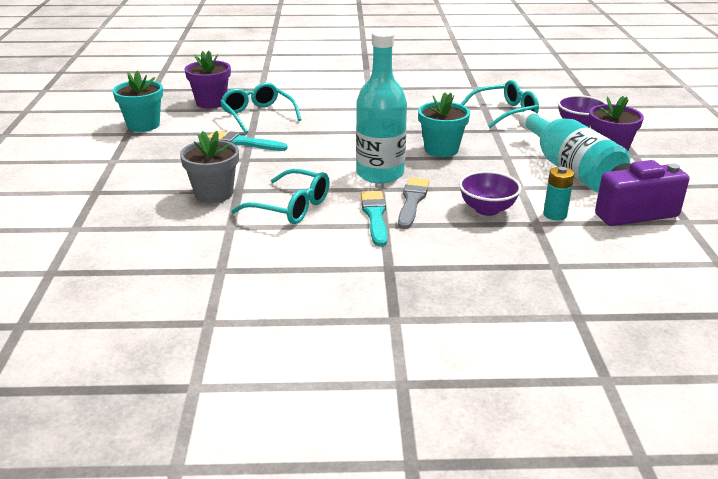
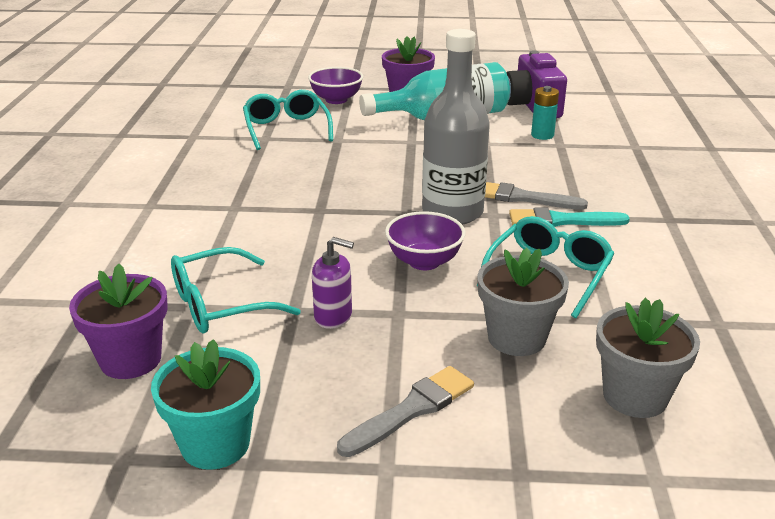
camera: 85 degrees left, 0 degrees up
(146, 228) = (635, 396): none -> grey flower pot
(154, 165) = (411, 410): none -> grey brush
(243, 142) = (333, 316): turquoise brush -> purple soap dispenser
(380, 174) = (452, 212): turquoise bottle -> grey bottle
(441, 149) = (387, 172): turquoise flower pot -> none
(487, 209) = (536, 162): purple bowl -> purple bowl (424, 262)

